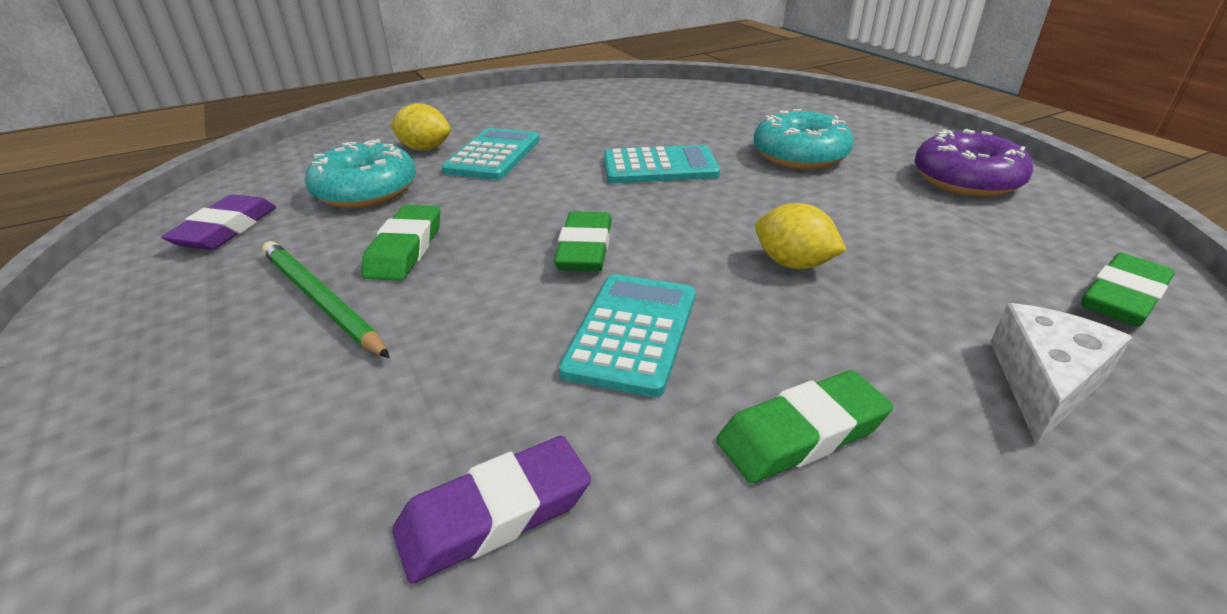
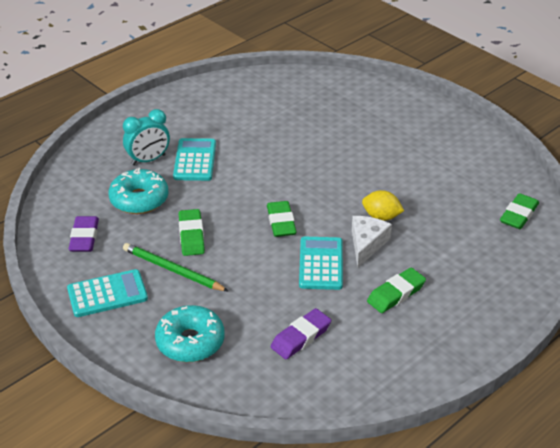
camera: 15 degrees left, 5 degrees up
(425, 149) = (148, 160): yellow lemon -> turquoise clock
(660, 167) = (297, 158): turquoise calculator -> turquoise calculator (107, 294)
(800, 155) = (373, 138): turquoise donut -> turquoise donut (190, 342)
(966, 180) = (461, 147): purple donut -> none
(1044, 382) = (481, 259): white cheese -> white cheese (367, 244)

